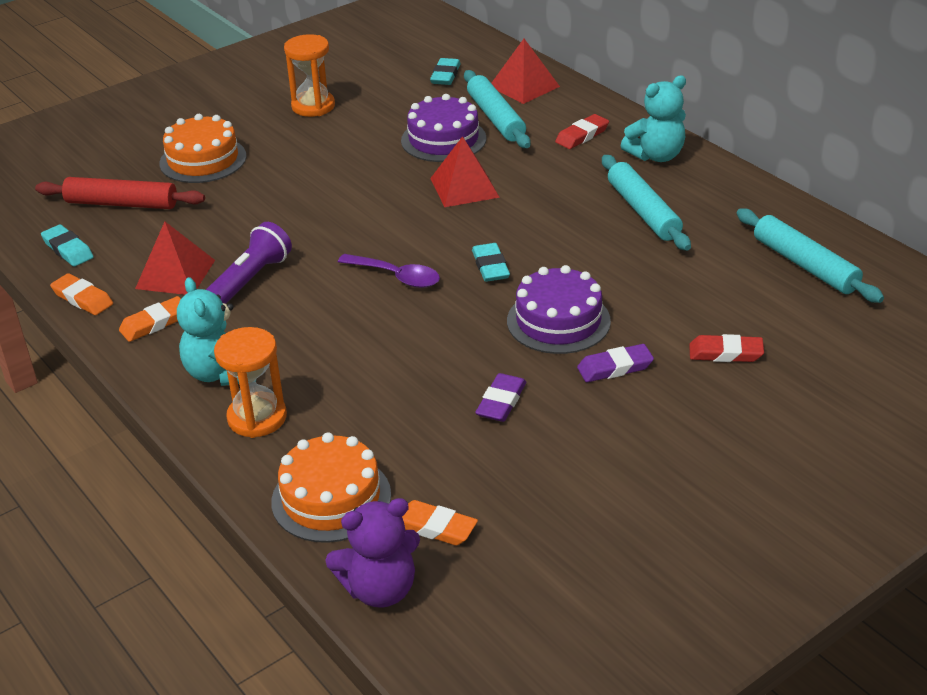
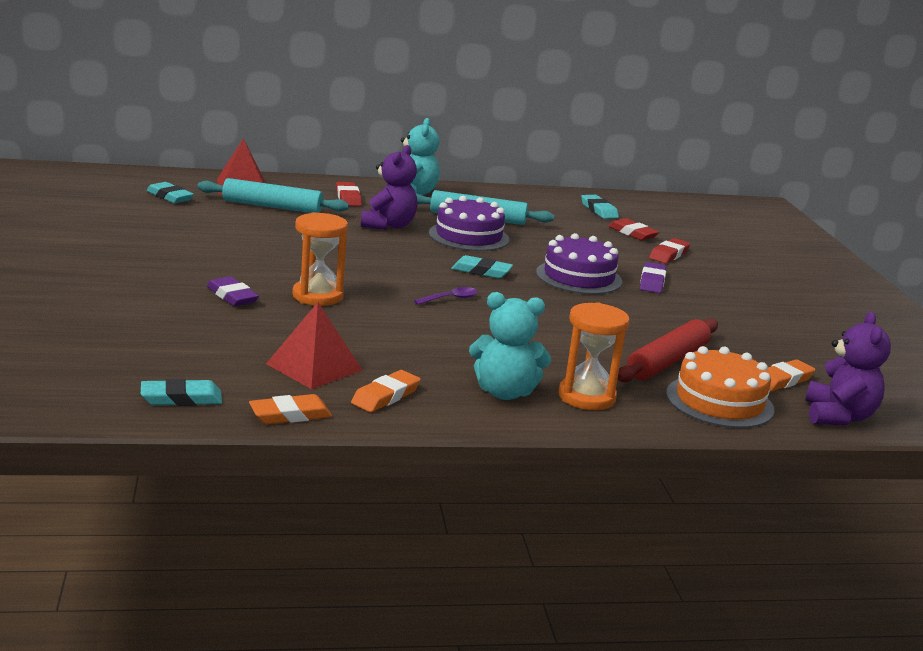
camera: 65 degrees left, 15 degrees down
(121, 204) = (137, 354): red rolling pin -> red rolling pin (667, 361)
(154, 323) = (385, 396): orange eraser -> orange eraser turned 45 degrees clockwise
(203, 160) = (124, 302): orange cake -> none
(249, 281) = (374, 344): purple flashlight -> none
(313, 106) = (119, 243): orange hourglass -> orange hourglass (317, 296)
(396, 277) = (450, 299): purple spoon -> purple spoon, size x0.66
(443, 139) = (272, 227): purple cake -> purple cake (469, 236)
(464, 187) = (357, 244): red pyramid -> none
(501, 402) = (656, 320): purple eraser -> purple eraser (232, 296)
(539, 181) = (388, 225): none -> purple teddy bear
(761, 309) = (632, 233): none -> red eraser
(804, 265) = (599, 210): turquoise rolling pin -> turquoise eraser

